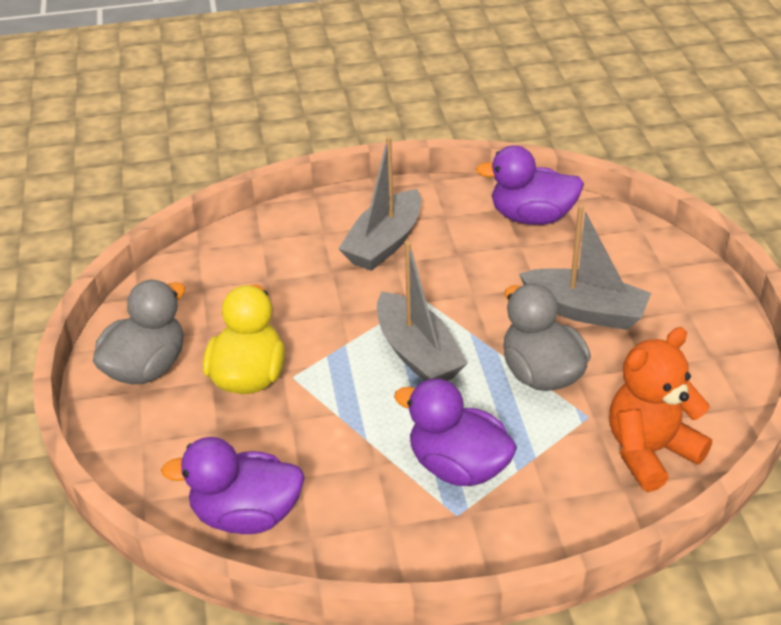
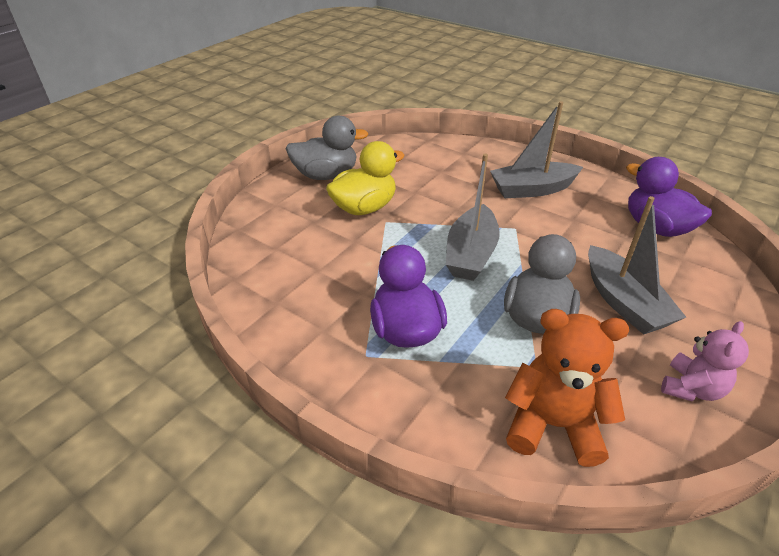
camera: 45 degrees right, 0 degrees up
(246, 515) = (265, 268): purple duck -> none
(698, 350) = (691, 388): none -> pink teddy bear

